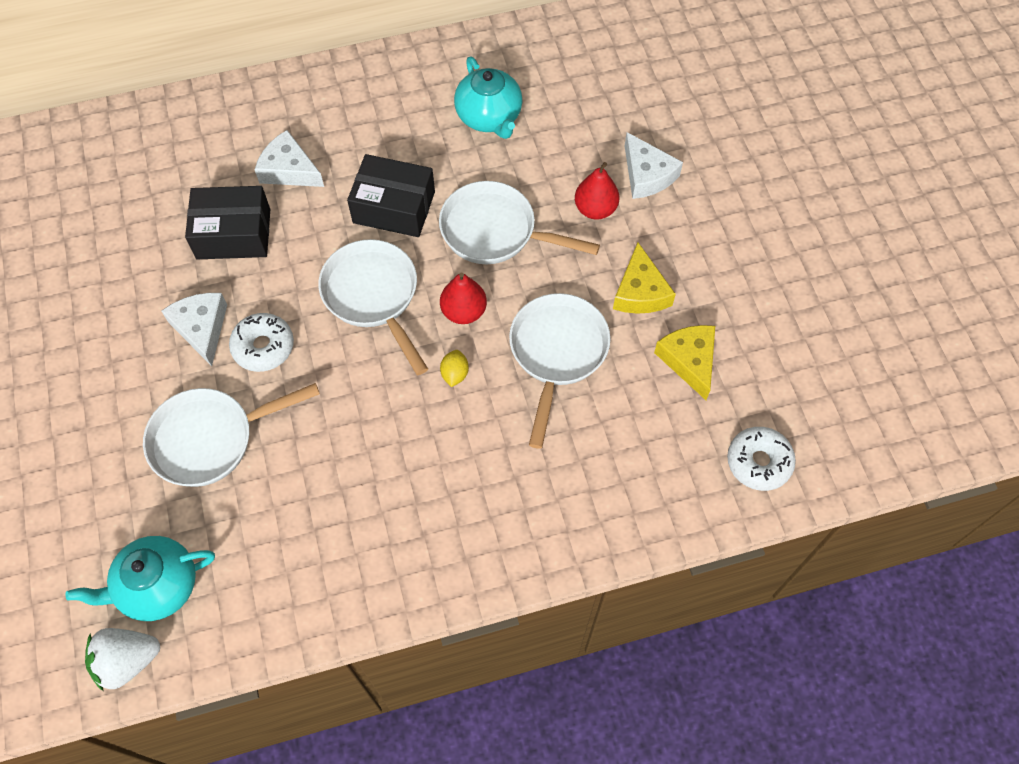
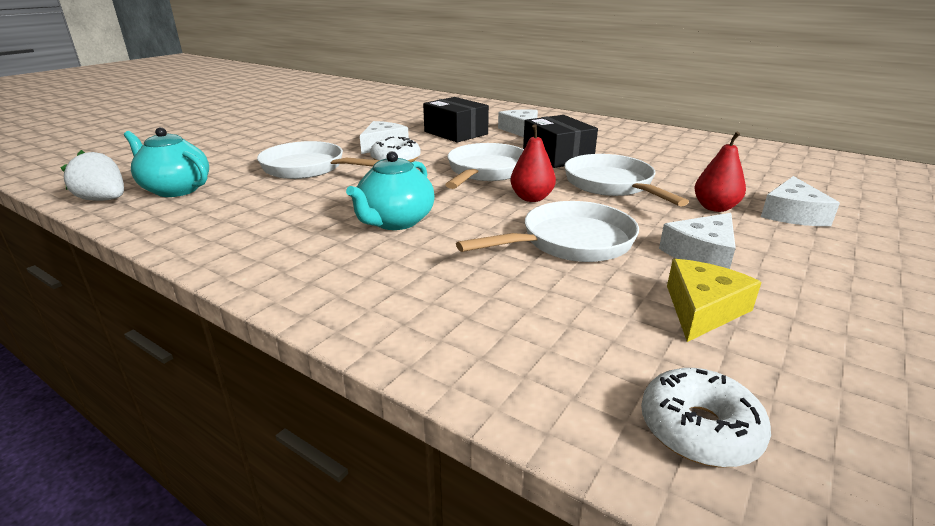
camera: 50 degrees right, 35 degrees down
(455, 374) = (477, 213): yellow lemon -> none
(489, 117) = (679, 156): turquoise teapot -> turquoise teapot (395, 221)
(640, 291) = (702, 253): yellow cheese -> white cheese

